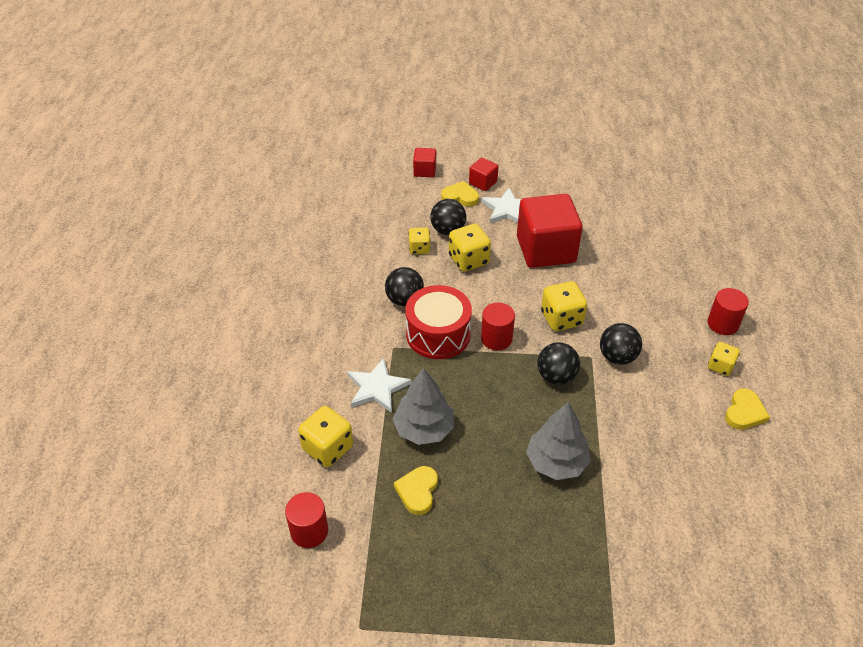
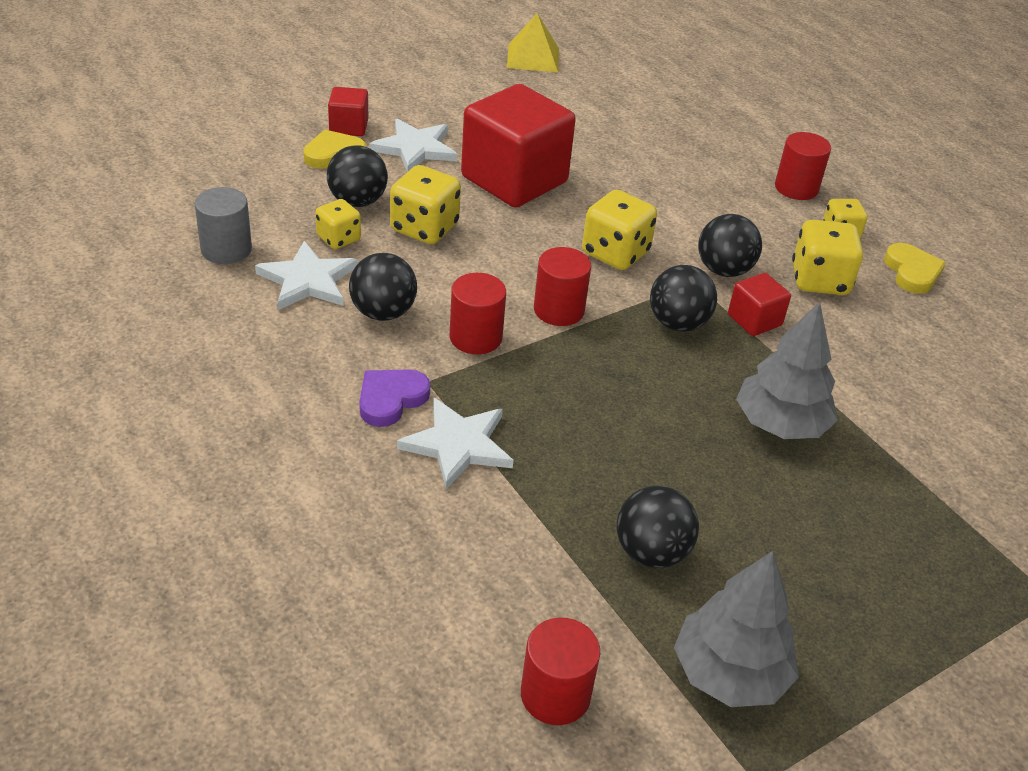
camera: 40 degrees left, 5 degrees down
(328, 448) = (467, 563): yellow dice -> yellow dice (819, 280)
(360, 233) = (226, 249): none -> grey cylinder
(367, 348) = (391, 399): none -> purple heart
(384, 266) = (308, 280): none -> white star
(417, 491) = (651, 552): yellow heart -> black ball
(424, 429) = (578, 467): grey tree -> grey tree (730, 673)
(425, 171) = (247, 137): red cube -> red cube (754, 320)
(438, 334) = (475, 337): red drum -> red cylinder
(634, 172) = (533, 57): none -> yellow pyramid

